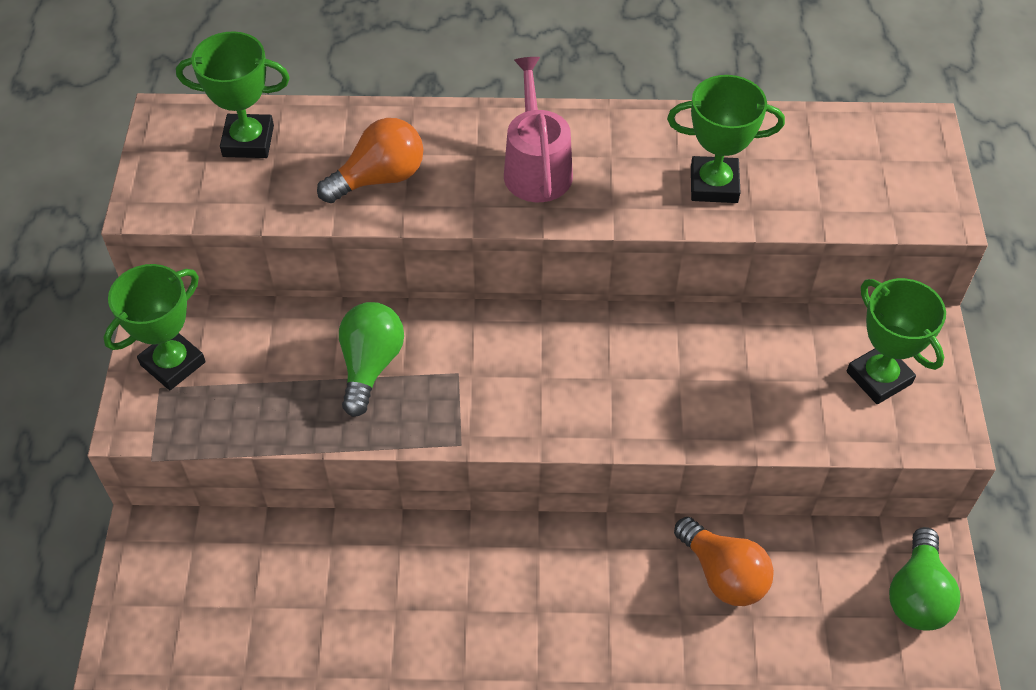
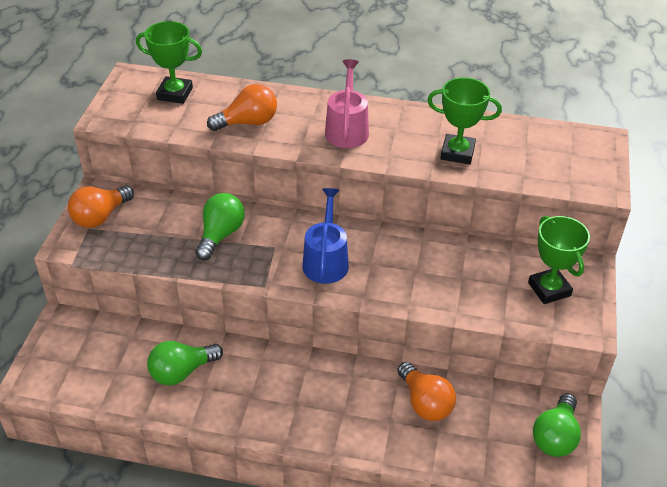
camera: 10 degrees right, 10 degrees down
(173, 363) = (100, 216): green trophy -> orange light bulb
(354, 589) = (182, 372): none -> green light bulb
(542, 385) = (326, 261): none -> blue watering can

